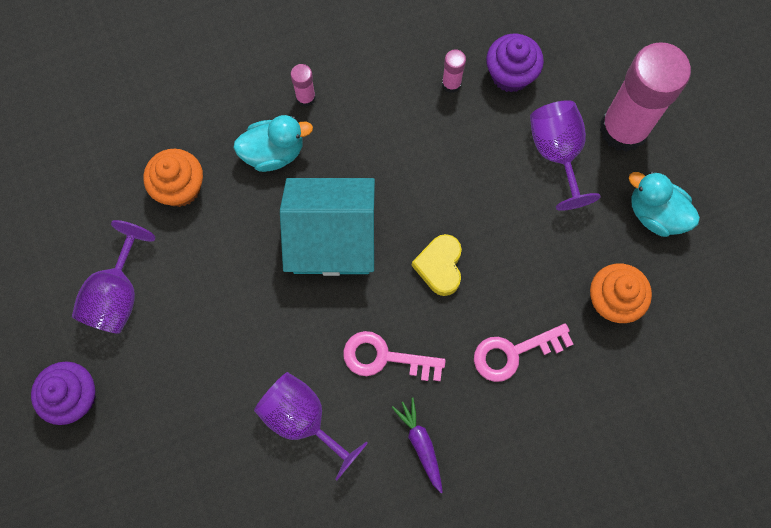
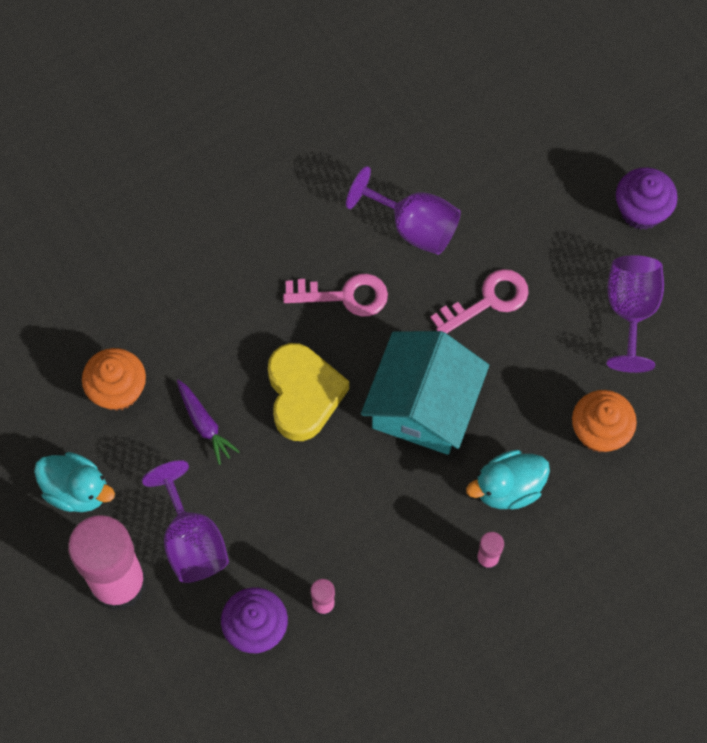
camera: 170 degrees right, 5 degrees down
(332, 238) = (423, 405): turquoise house -> turquoise house turned 60 degrees counterclockwise
(421, 444) = (295, 223): purple carrot -> purple carrot (204, 424)
(440, 266) = (303, 395): yellow heart -> yellow heart, size x1.51
(513, 353) = (215, 321): pink key -> pink key (488, 301)

